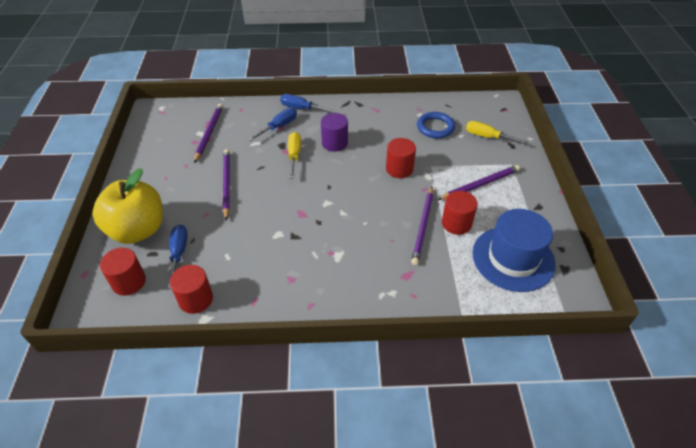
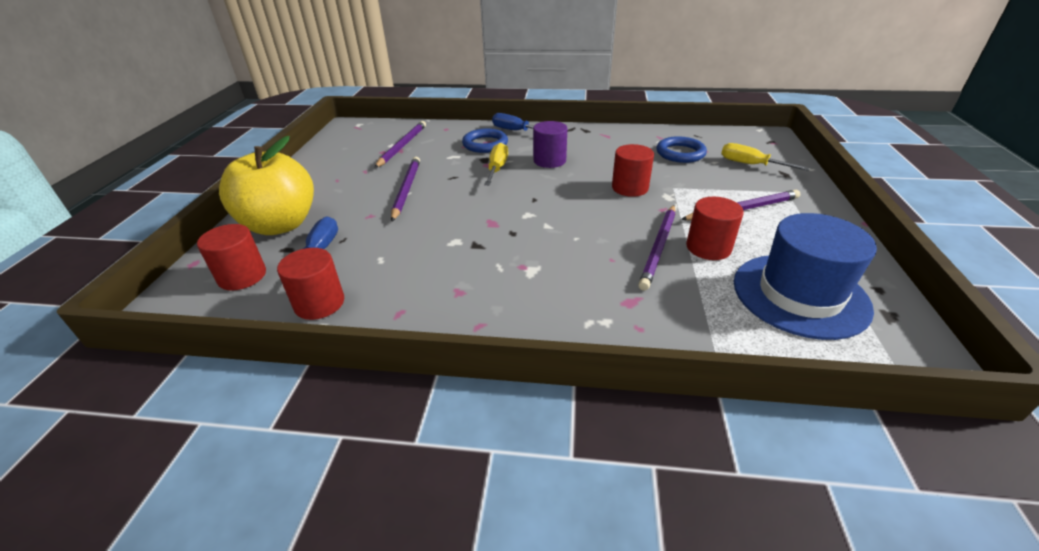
camera: 10 degrees right, 10 degrees down
(279, 127) = (485, 144): blue screwdriver -> blue ring

